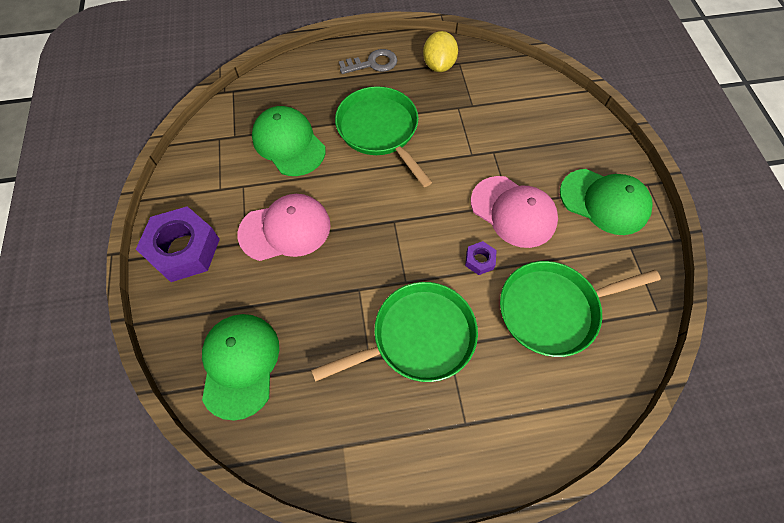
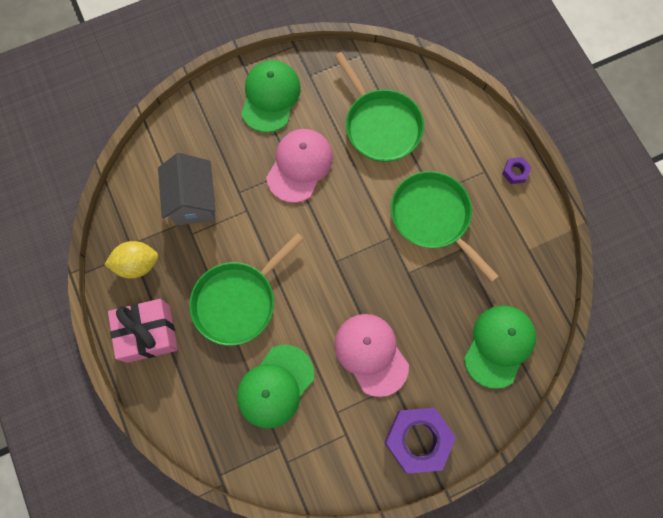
camera: 105 degrees left, 10 degrees up
(240, 364) = (499, 345): green cap -> green cap turned 135 degrees clockwise
(372, 63) = (148, 333): grey key -> pink gift
(479, 260) = (354, 184): purple nut -> purple nut (515, 172)
(491, 114) = (193, 201): none -> grey house

